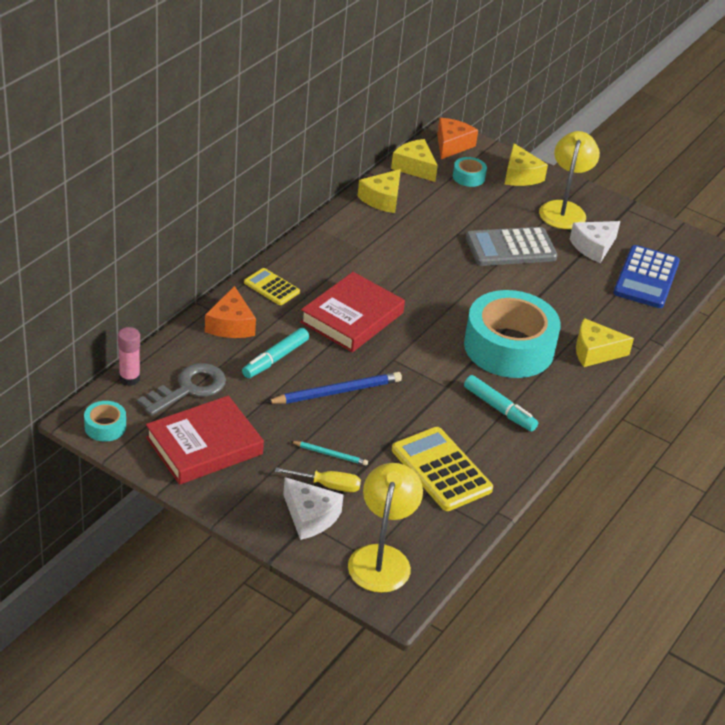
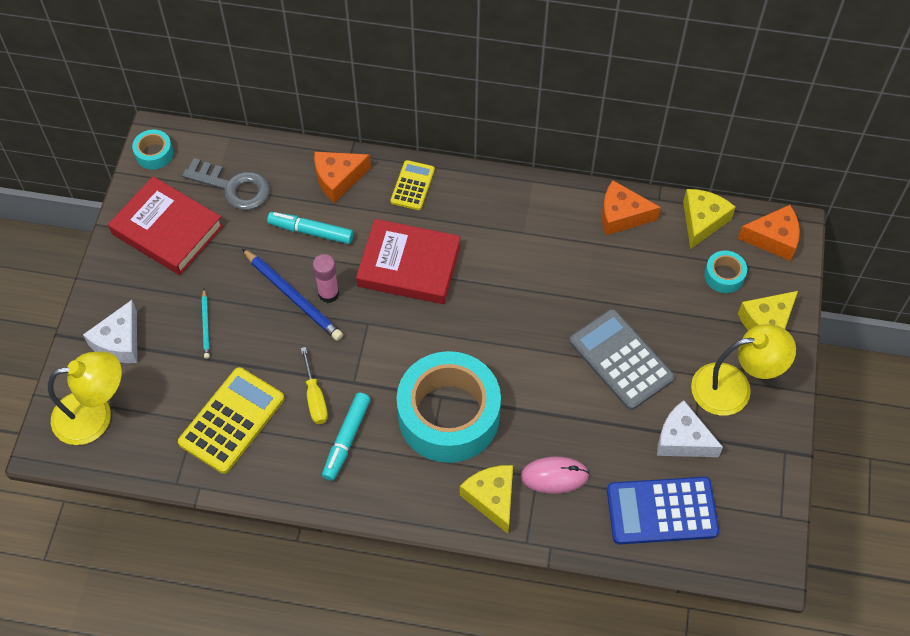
camera: 70 degrees right, 20 degrees up
(129, 378) = (222, 142): pink glue stick -> pink glue stick (328, 294)
(328, 485) = (165, 340): yellow screwdriver -> yellow screwdriver (315, 398)
(382, 199) = (621, 215): yellow cheese -> orange cheese
(592, 315) = (554, 476): none -> pink mouse

